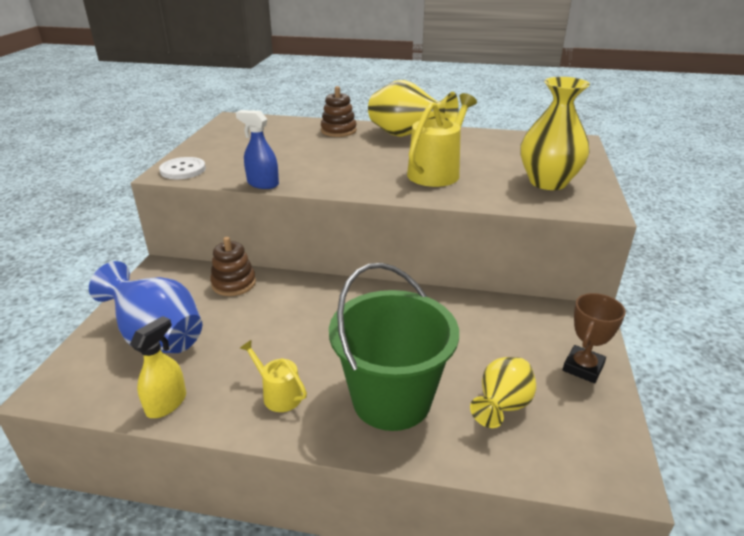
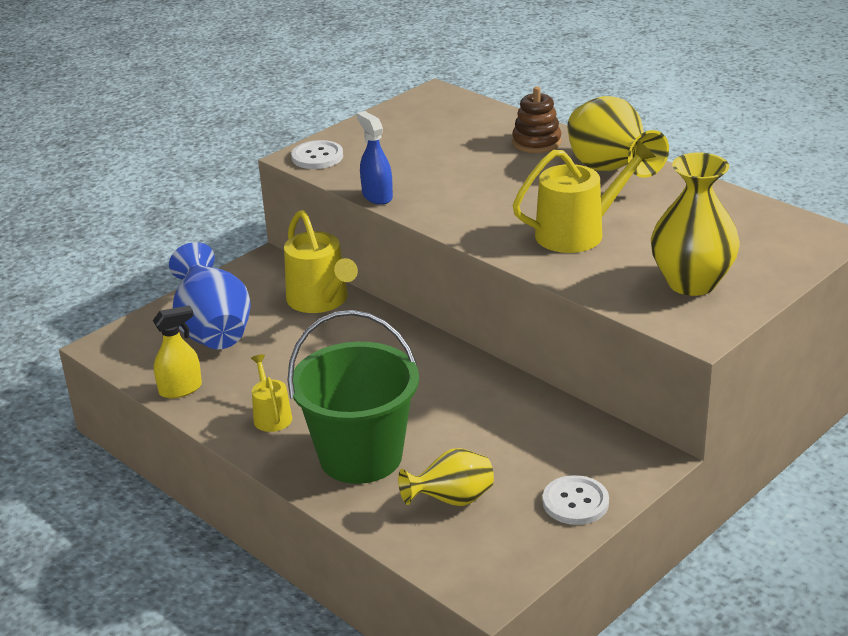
camera: 35 degrees right, 0 degrees up
(234, 283) = (321, 300): brown stacking toy -> yellow watering can
(583, 367) = (575, 502): brown trophy -> white button

